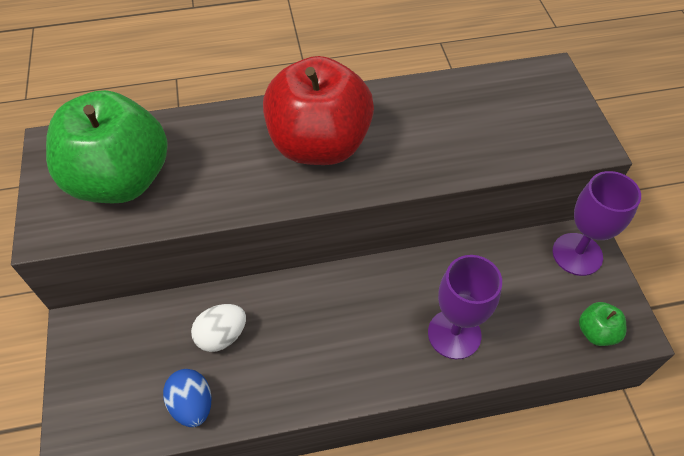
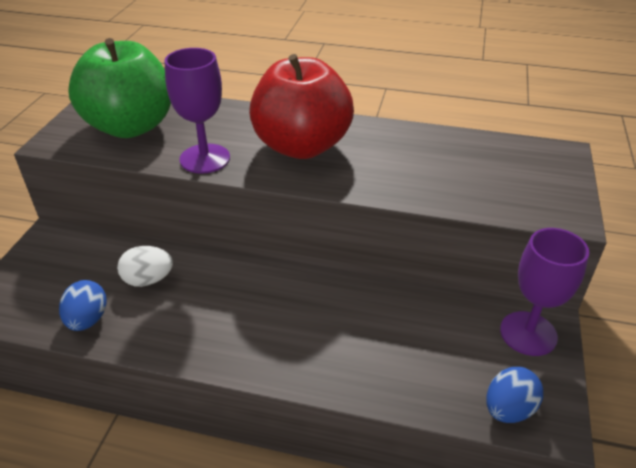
camera: 25 degrees right, 15 degrees down
(454, 334) = (354, 354): purple goblet -> purple goblet (205, 159)
(596, 332) = (508, 409): green apple -> blue egg

